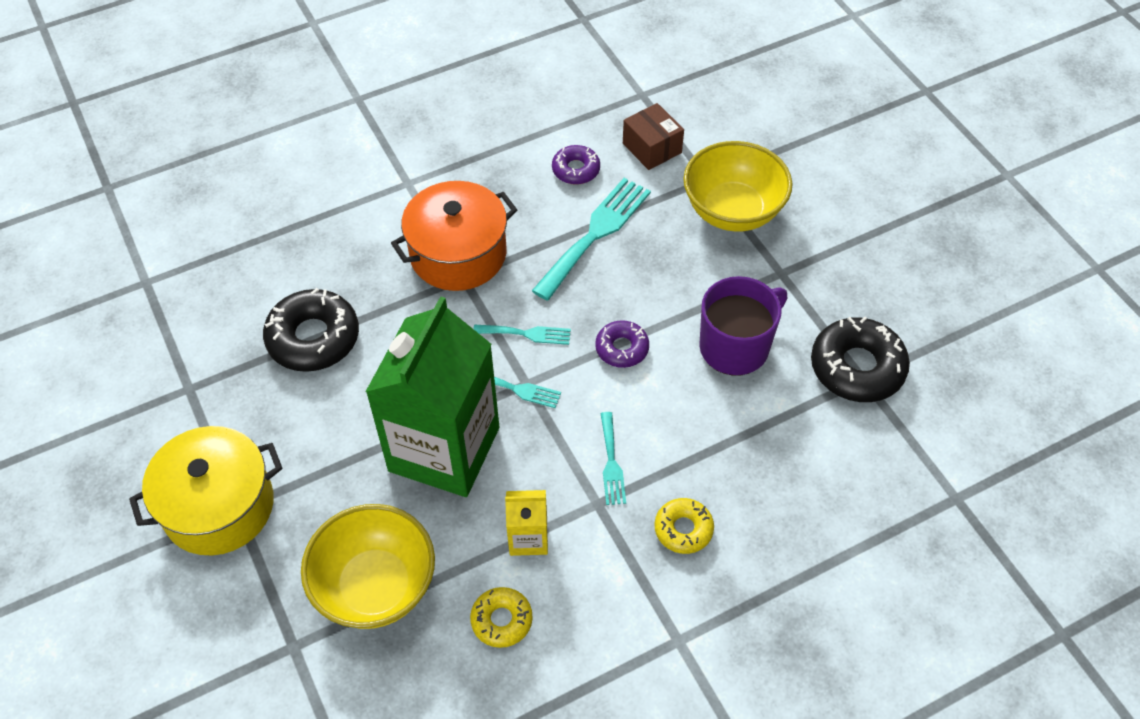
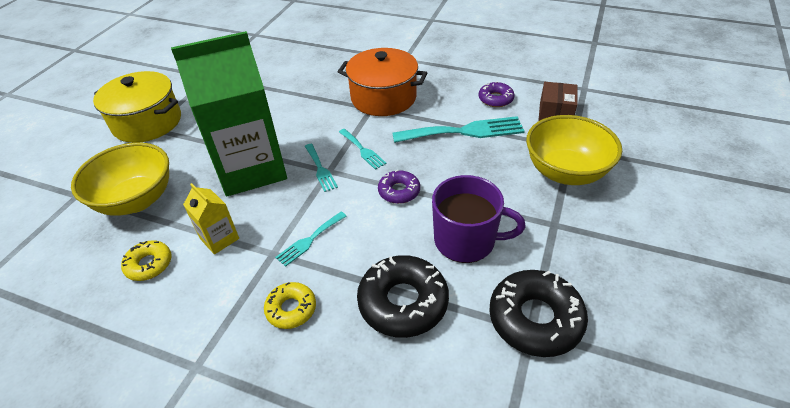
camera: 50 degrees right, 10 degrees down
(313, 338) = (276, 89): black donut -> black donut (403, 302)

